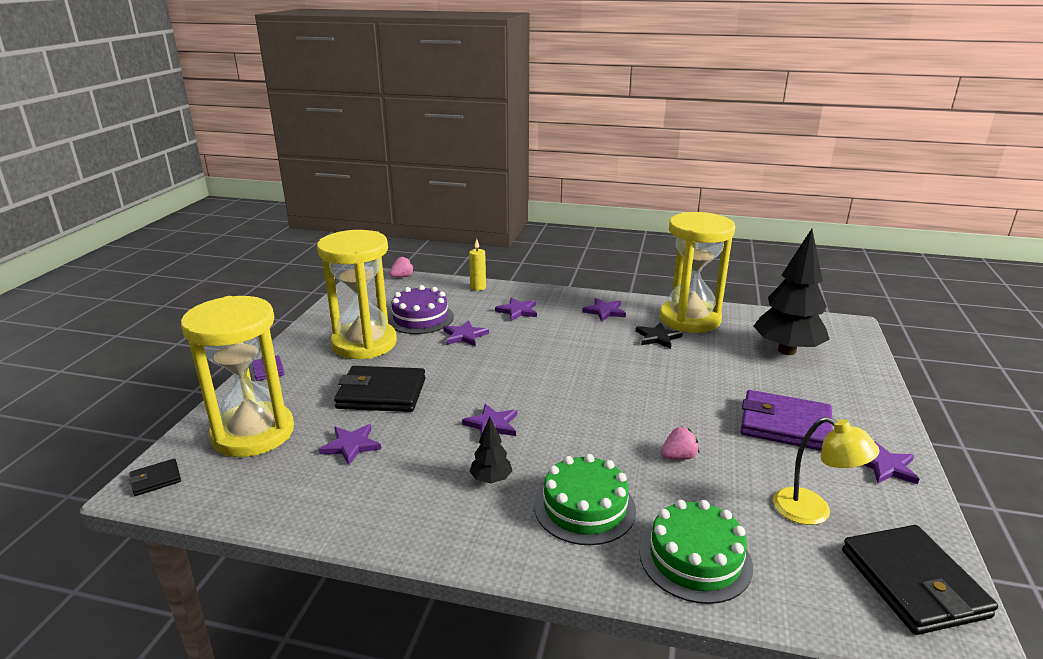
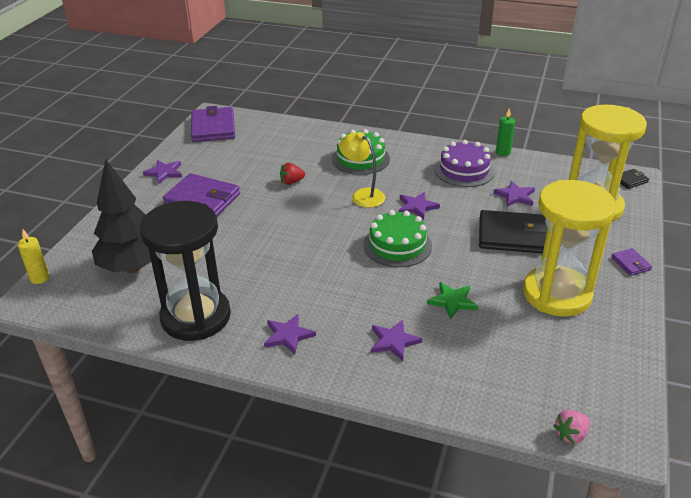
camera: 175 degrees left, 10 degrees up
(328, 533) = (503, 152): none -> green candle
(420, 318) = (510, 333): purple cake -> purple cake (464, 170)
(464, 336) = (452, 301): purple star -> green star
(478, 287) = (449, 398): yellow candle -> yellow candle (40, 278)
(491, 479) = (415, 173): black tree -> none
(657, 337) = (247, 290): black star -> none
(678, 457) = (291, 182): pink strawberry -> red strawberry
(689, 319) = (196, 317): yellow hourglass -> black hourglass
(695, 558) = (310, 138): green cake -> green cake (397, 245)
(813, 511) = (232, 153): yellow lamp -> yellow lamp (362, 195)
(913, 583) = (213, 128): black wallet -> purple wallet

